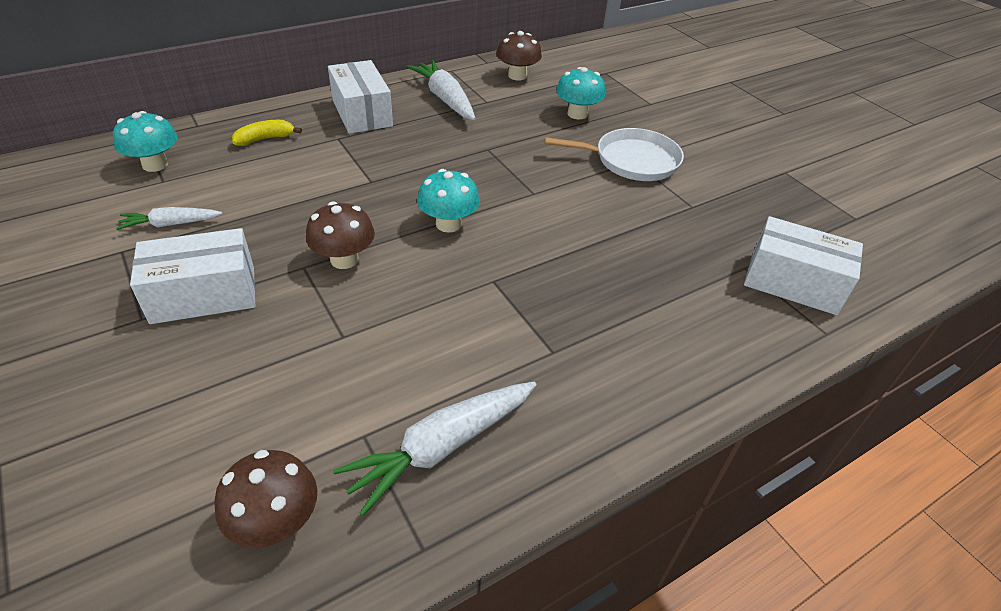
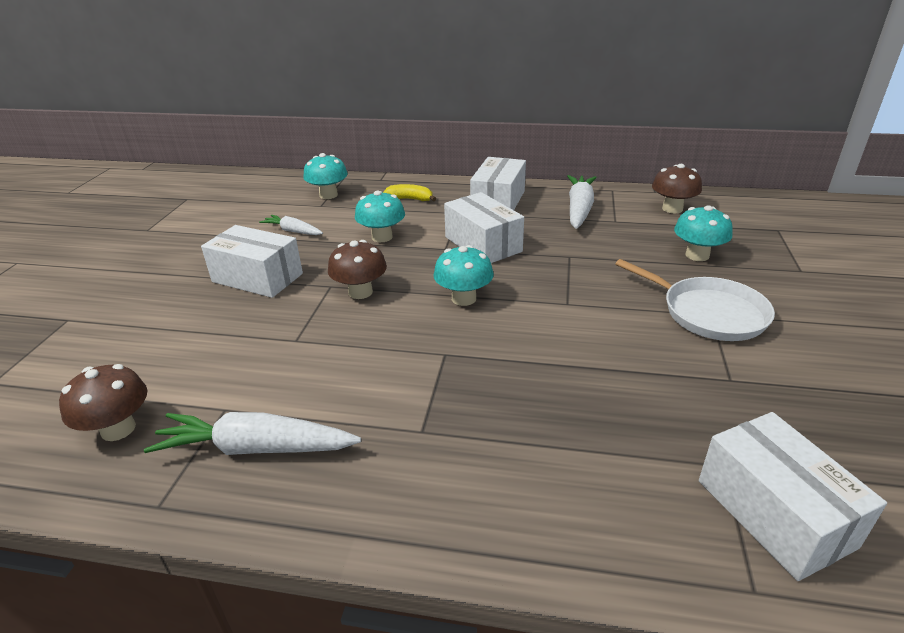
camera: 45 degrees right, 10 degrees down
(290, 193) = (382, 237): none -> turquoise mushroom
(401, 164) = (483, 244): none -> white box

